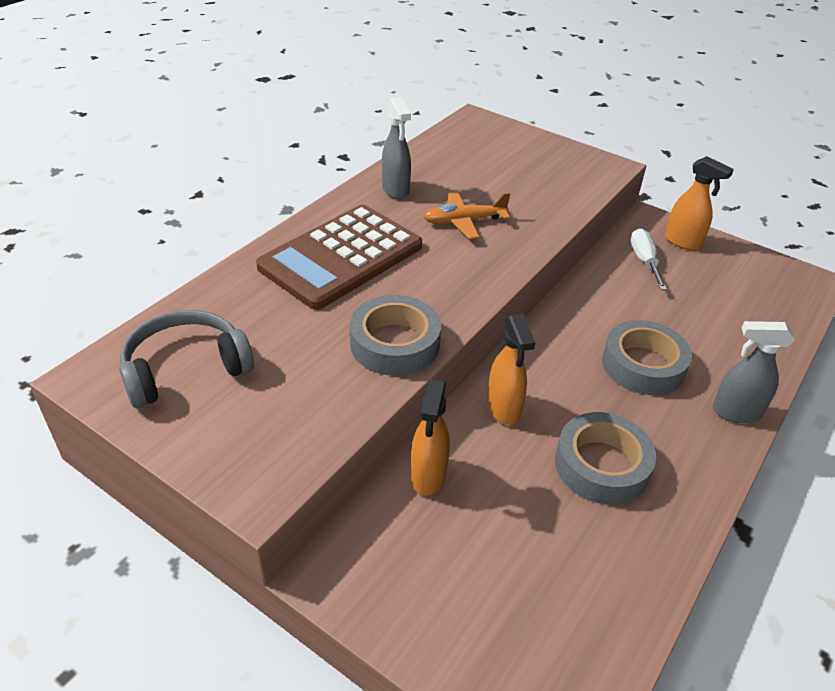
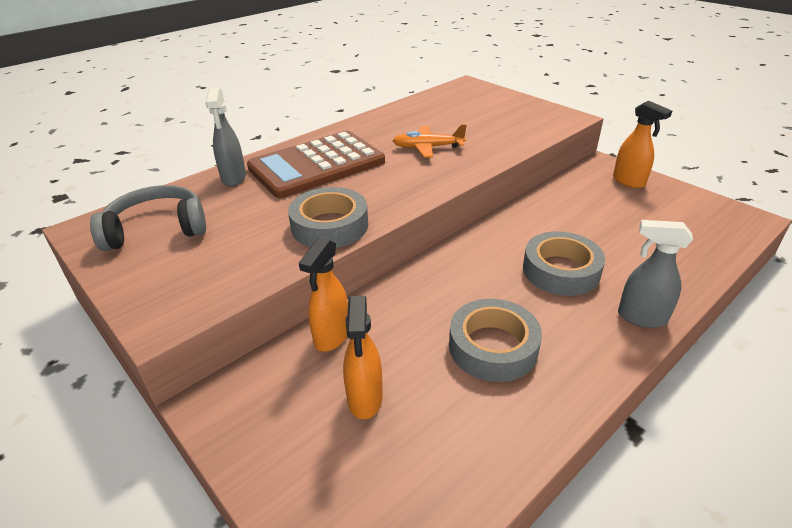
camera: 15 degrees right, 5 degrees down
(396, 190) = (382, 125): grey spray bottle -> grey spray bottle (233, 178)
(503, 409) = (419, 292): orange spray bottle -> orange spray bottle (365, 399)
(644, 261) = (588, 193): white screwdriver -> none

